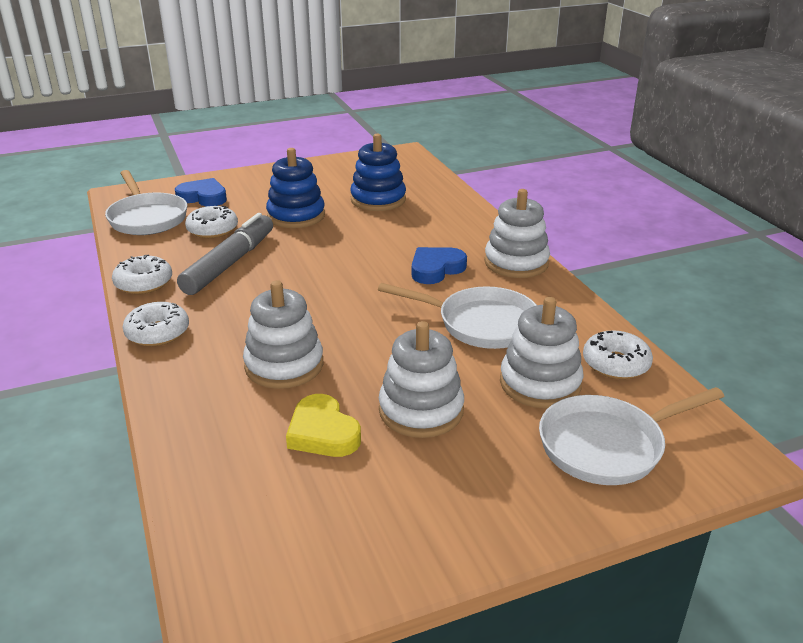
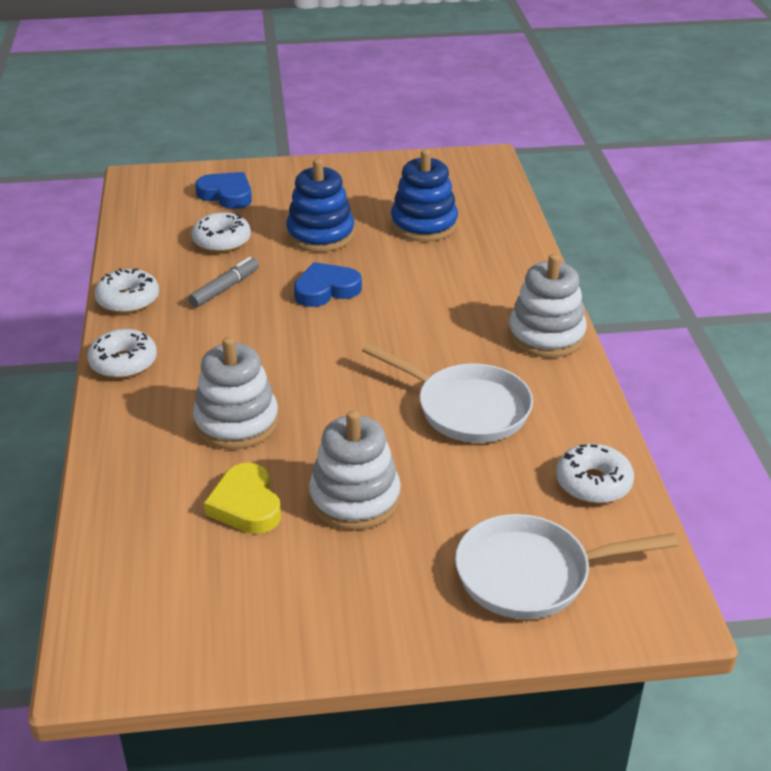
camera: 15 degrees right, 5 degrees up
(147, 218) = (157, 215): white pan -> none
(229, 263) = (224, 288): grey marker -> grey marker, size x0.56
(436, 269) = (449, 330): blue heart -> blue heart (326, 290)
(540, 383) = (496, 491): white stacking toy -> none

